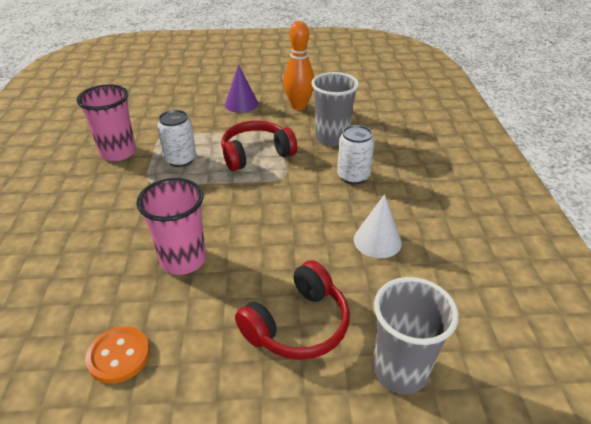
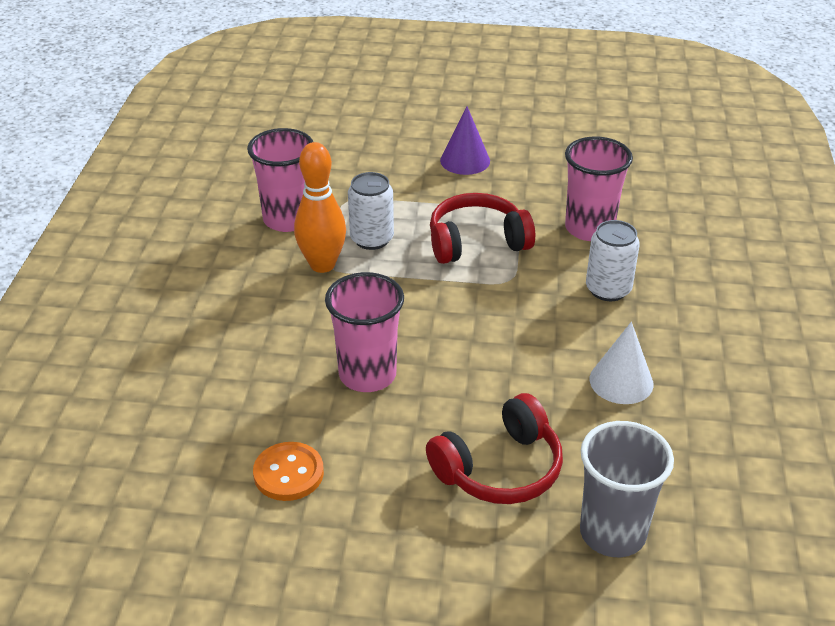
camera: 10 degrees right, 0 degrees up
(298, 106) = (549, 172): orange bowling pin -> orange bowling pin (322, 265)
(332, 138) = (589, 228): grey cup -> pink cup

